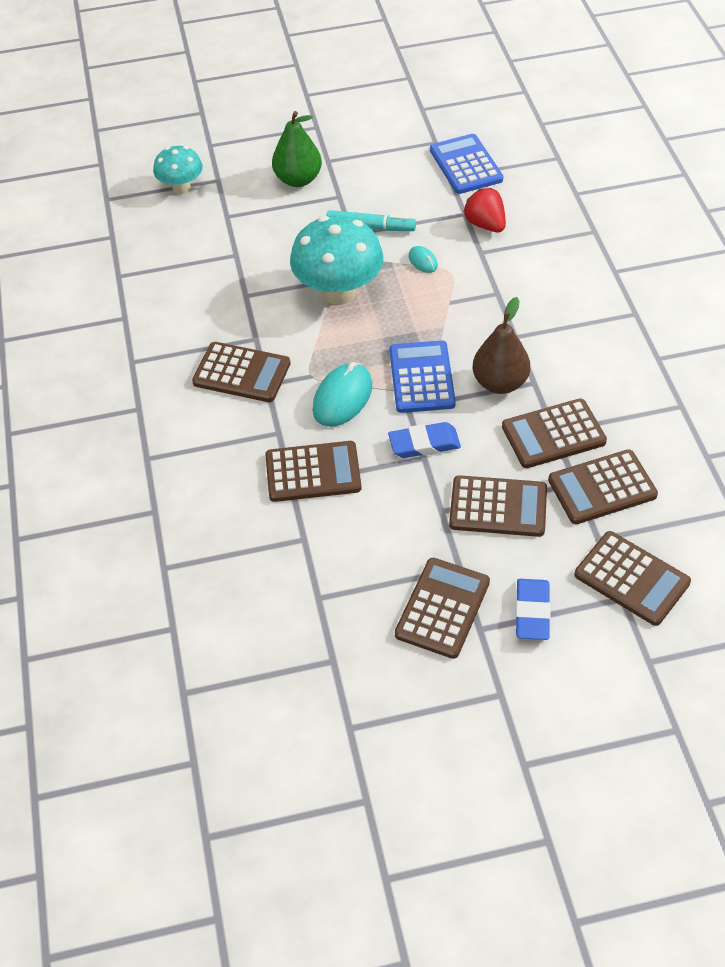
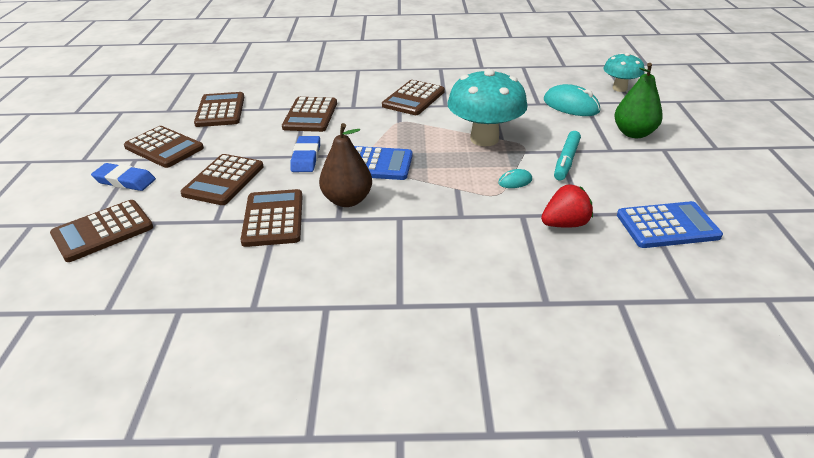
camera: 100 degrees right, 15 degrees down
(342, 398) = (371, 131): turquoise mouse -> turquoise mouse (571, 106)
(602, 488) = (199, 234): brown calculator -> brown calculator (220, 110)

